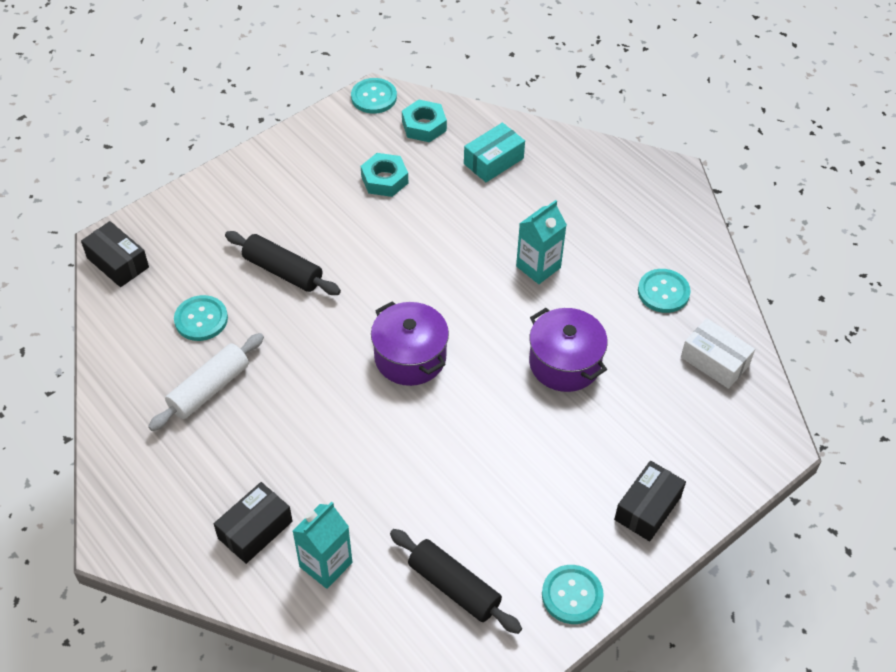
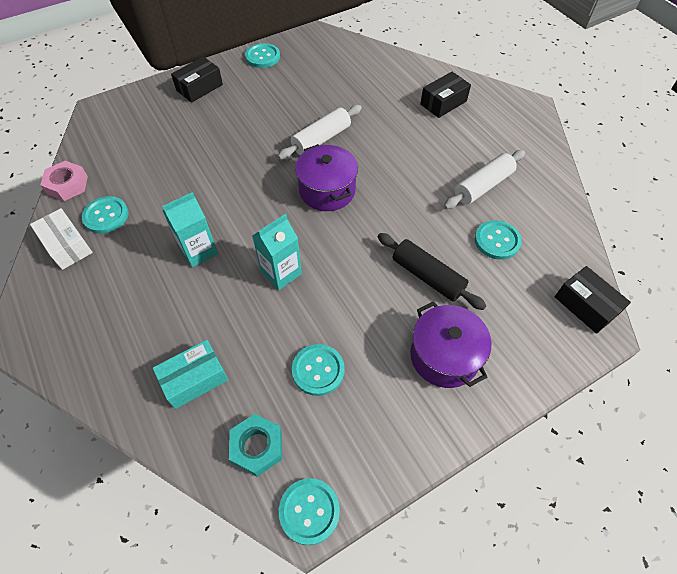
camera: 170 degrees left, 5 degrees up
(326, 564) = (400, 83): turquoise carton -> turquoise carton (281, 273)
(384, 180) = (318, 370): turquoise nut -> turquoise button
(433, 434) = (321, 139): none -> white rolling pin
(454, 587) = (327, 66): black rolling pin -> none
(564, 363) = (212, 172): purple pot -> purple pot (444, 356)
(714, 361) = (102, 161): white box -> white box (67, 246)
(735, 323) = (67, 185): none -> pink nut

